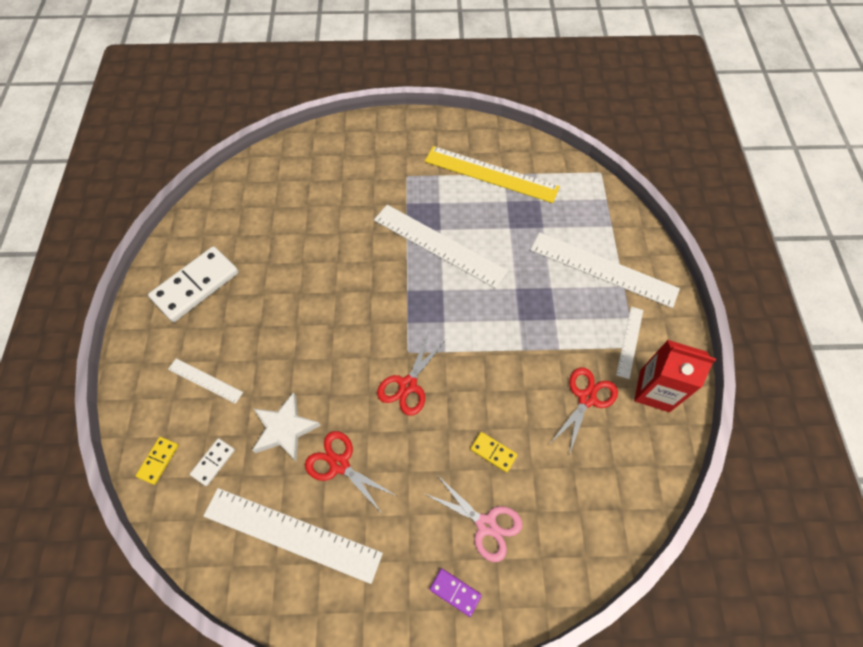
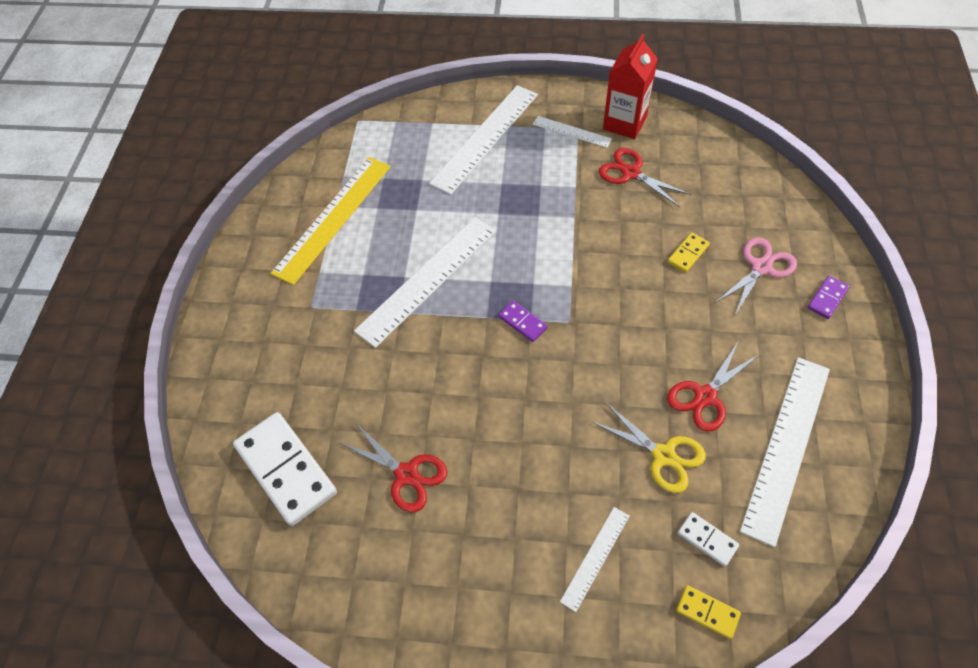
camera: 80 degrees left, 5 degrees down
(195, 285) = (442, 582): white domino -> white domino (286, 470)
(285, 429) = (663, 455): white star -> yellow scissors
(404, 316) = (522, 322): none -> purple domino
(408, 385) = (611, 324): red scissors -> red scissors (406, 474)

